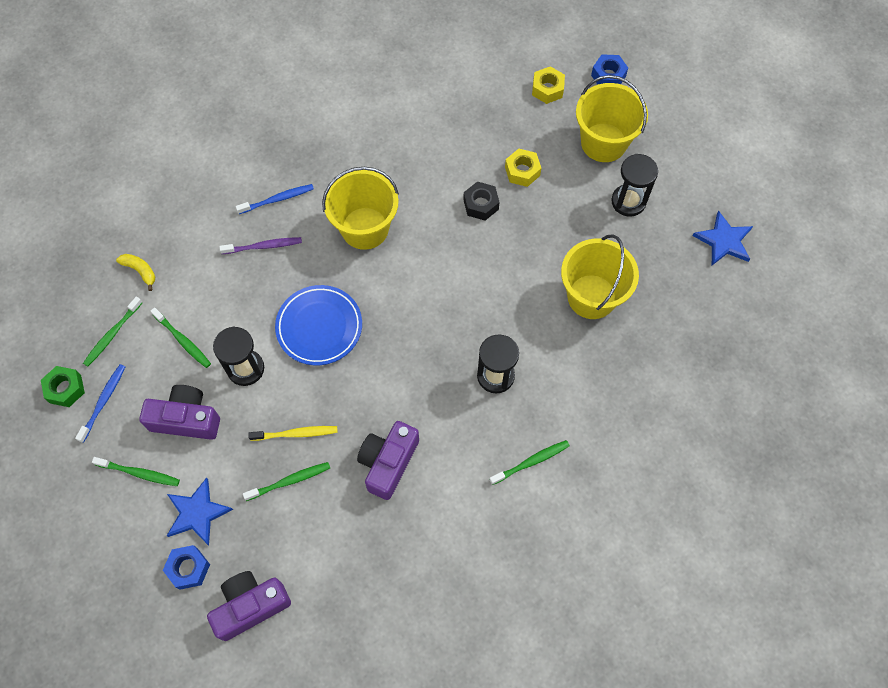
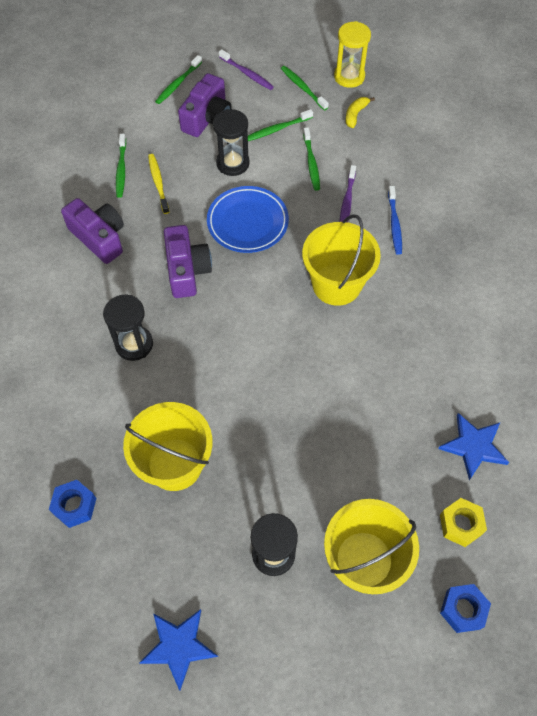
camera: 110 degrees right, 5 degrees down
(65, 389) = (268, 55): green nut -> none
(82, 293) = (349, 77): none -> yellow hourglass
(103, 401) = (247, 74): blue toothbrush -> purple toothbrush
(140, 271) = (355, 115): yellow banana -> yellow banana turned 150 degrees clockwise
(188, 568) = (90, 97): blue nut -> blue nut (74, 506)
(197, 513) = (128, 110): blue star -> blue star (474, 446)
(250, 606) = (41, 125): purple camera -> purple camera (187, 270)
(296, 434) = (158, 183): yellow toothbrush -> yellow toothbrush turned 150 degrees clockwise
(481, 204) = (326, 396): black nut -> none
(522, 171) = (353, 452): yellow nut -> none
(531, 462) = (39, 345): green toothbrush -> green toothbrush (311, 163)

